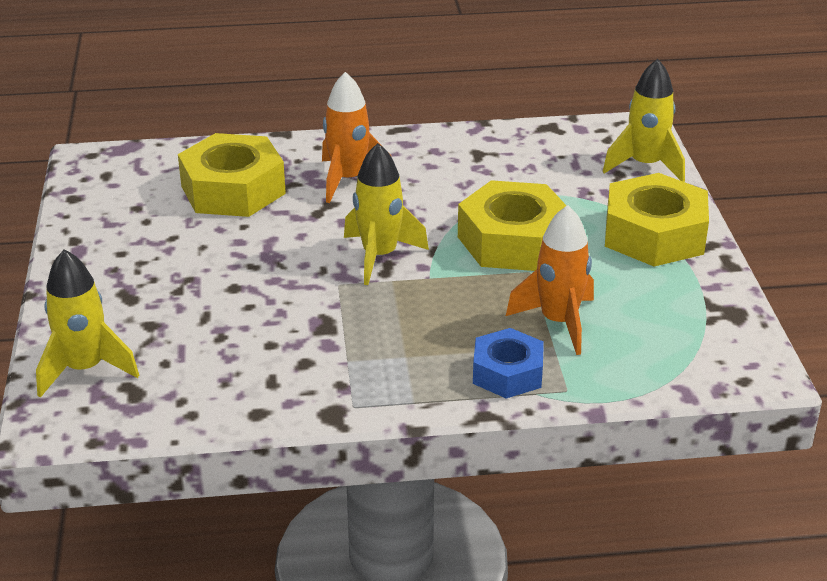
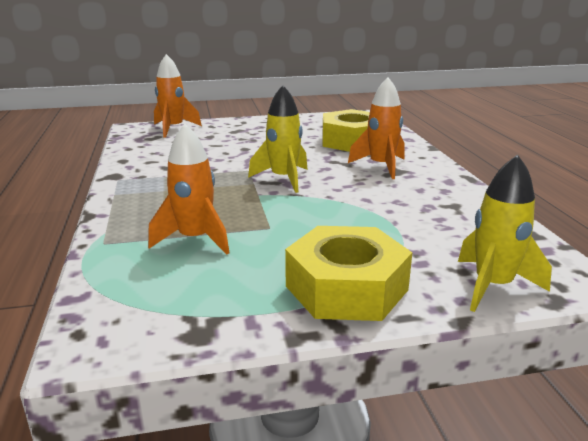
camera: 85 degrees right, 10 degrees down
(85, 369) = (173, 129): yellow rocket -> orange rocket
(507, 373) = (134, 221): blue nut -> none
(513, 241) = (315, 221): yellow nut -> none

